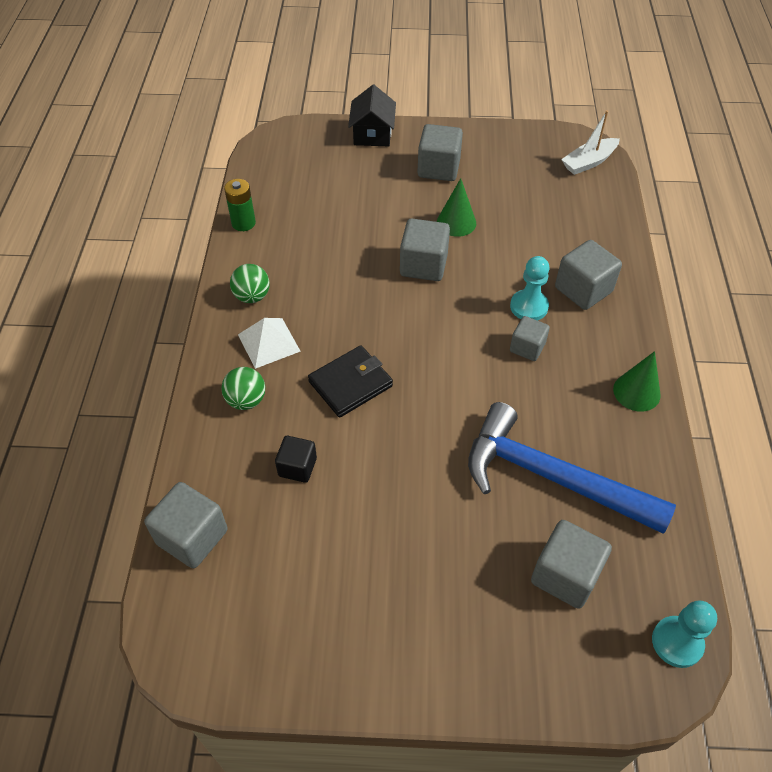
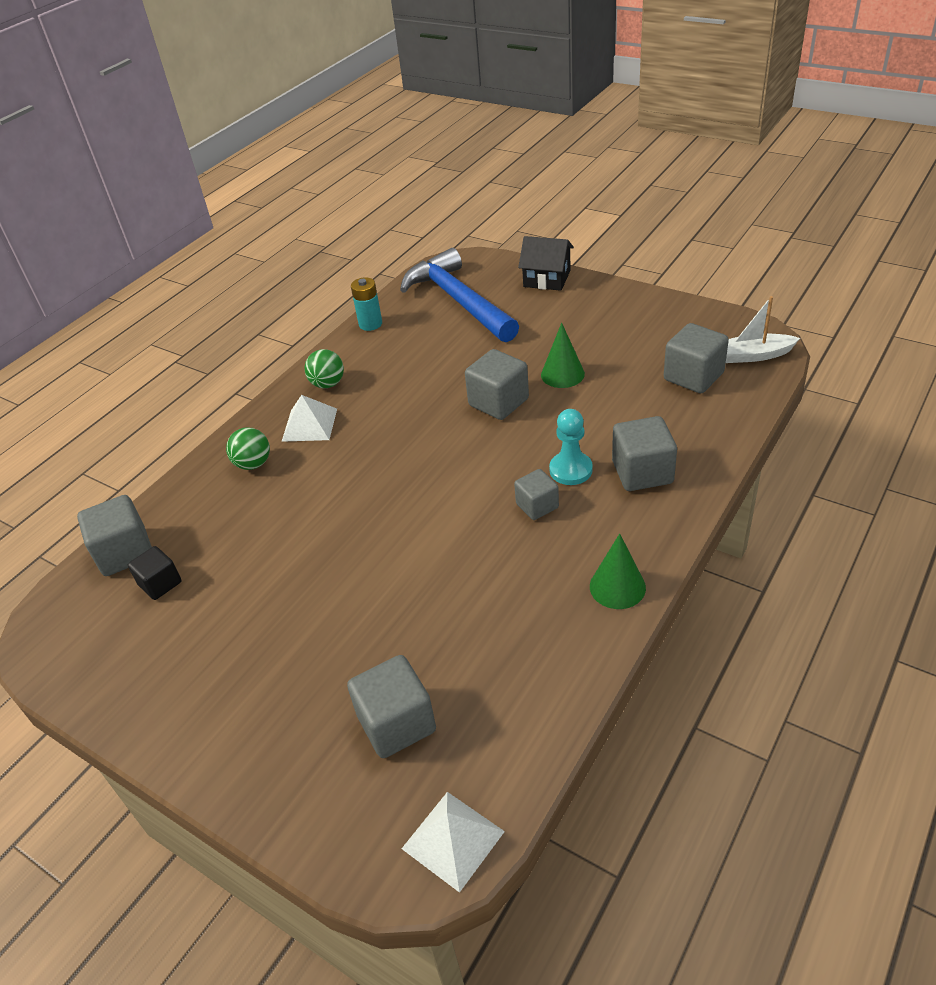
camera: 35 degrees right, 10 degrees down
(243, 223) = (370, 324): green battery -> turquoise battery
(297, 467) = (247, 531): black cube -> black cube (160, 583)
(350, 384) = (347, 481): black wallet -> none
(372, 134) = (547, 278): black house -> black house turned 75 degrees clockwise
(438, 168) = (586, 323): grey cube -> grey cube (693, 376)
(552, 478) = (460, 631): blue hammer -> blue hammer (459, 301)
(677, 642) = (453, 840): turquoise pawn -> white pyramid

